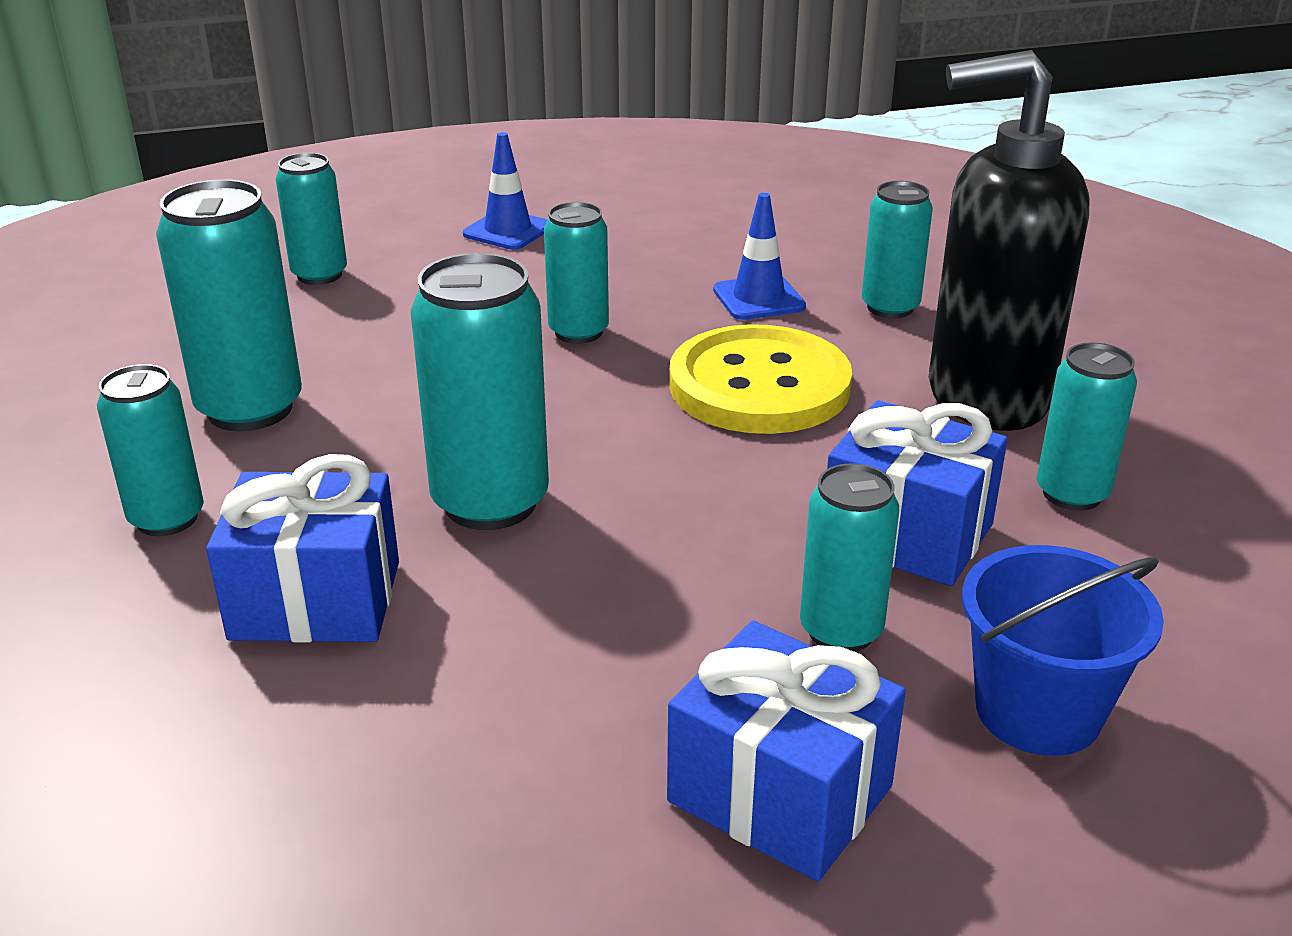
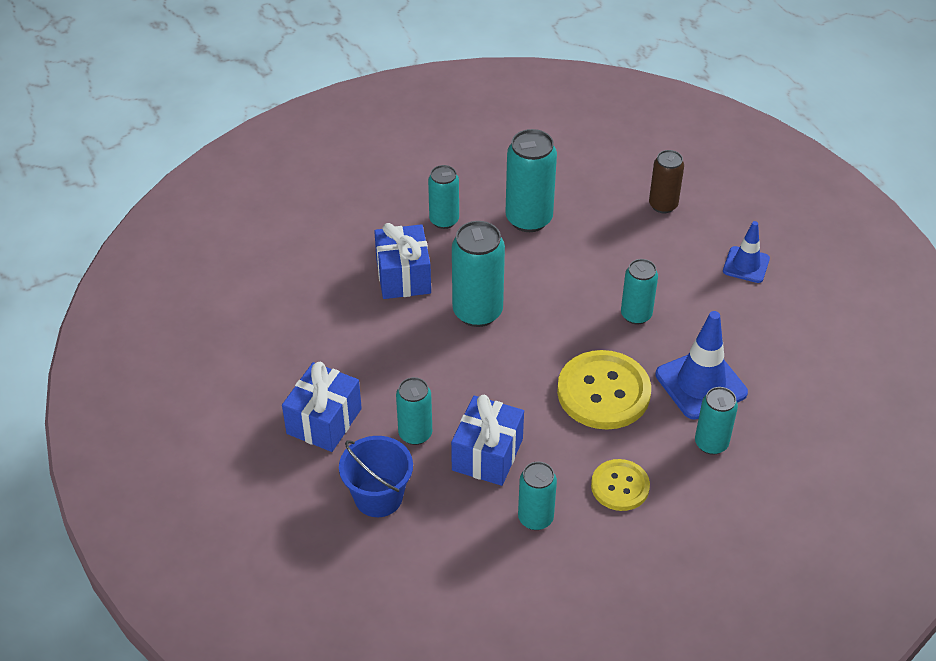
camera: 80 degrees right, 15 degrees up
(319, 275) = (663, 205): turquoise can -> brown can
(758, 298) = (701, 384): blue traffic cone -> blue traffic cone, size x1.64
(986, 397) = (620, 486): black soap dispenser -> yellow button

